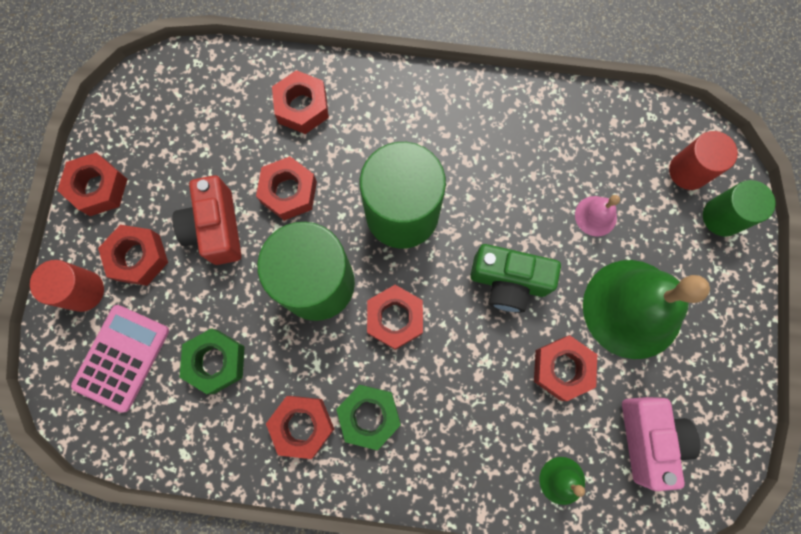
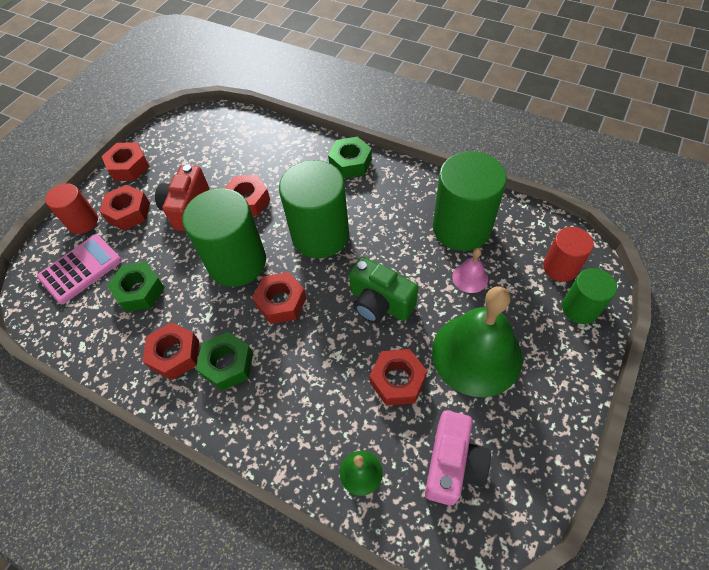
camera: 25 degrees right, 20 degrees down
(302, 107) = (283, 155): red nut -> none
(395, 94) = (350, 163): none -> green nut
(564, 151) = (461, 228): none -> green cylinder

